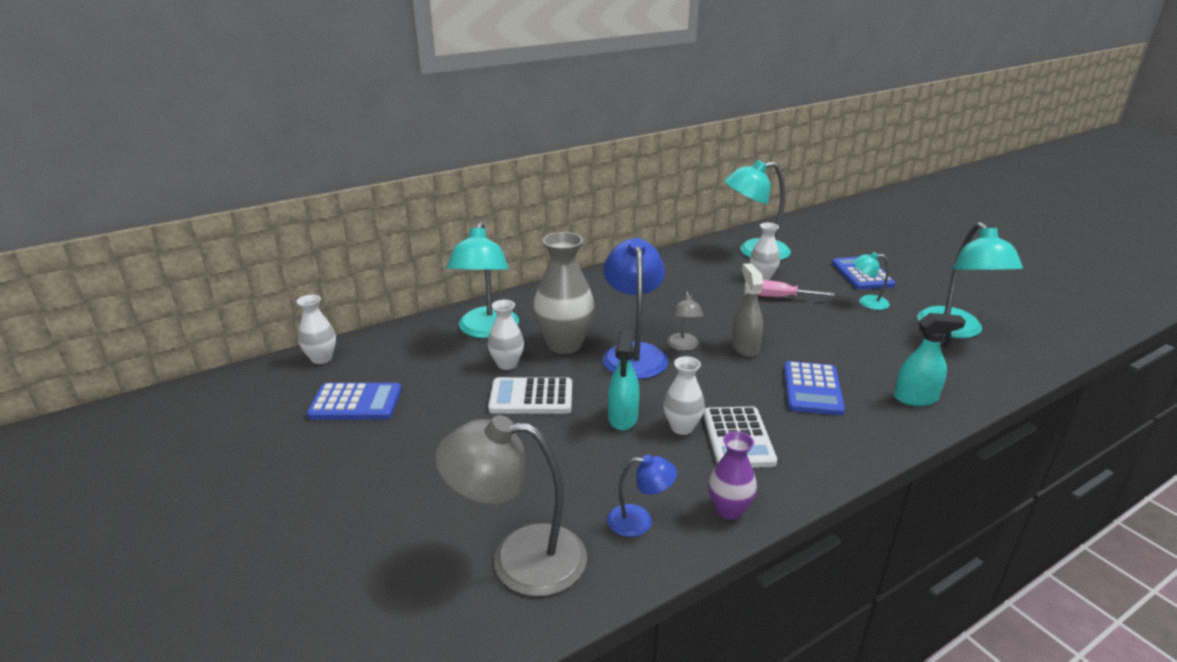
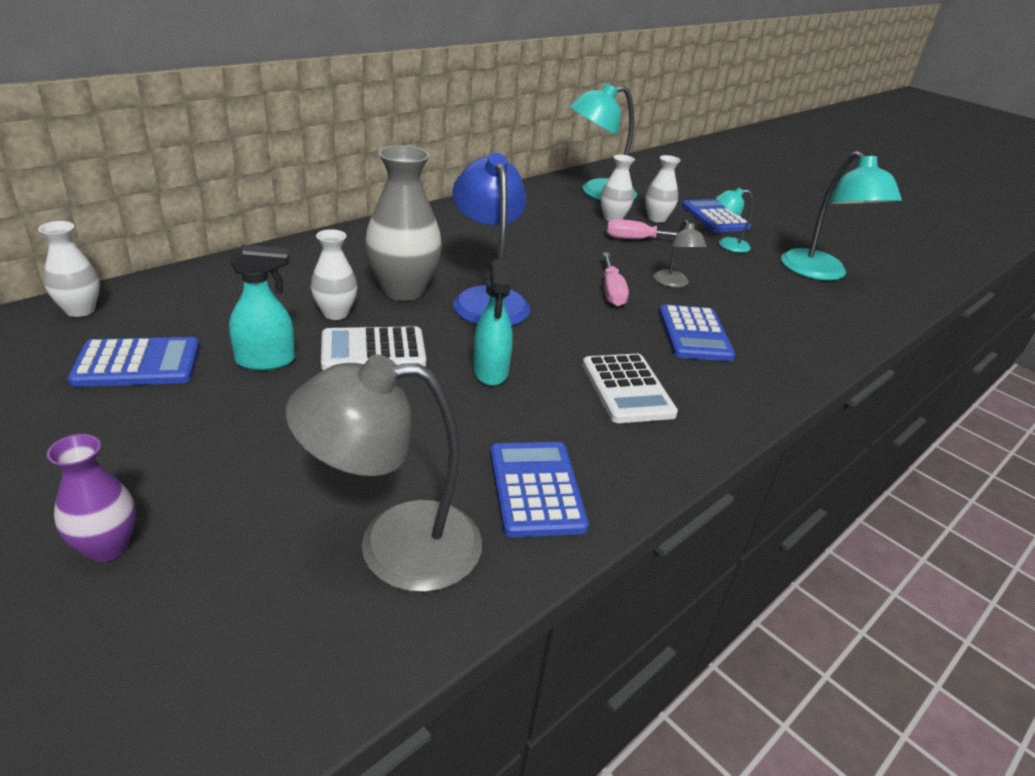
camera: 15 degrees left, 5 degrees up
(486, 330) = (302, 275): turquoise lamp -> none
(639, 521) = (536, 489): blue lamp -> blue calculator
(682, 427) = (561, 379): white vase -> white vase (656, 218)
(683, 346) = (543, 291): grey lamp -> grey lamp (673, 283)
(729, 510) = (636, 470): purple vase -> purple vase (107, 547)
(745, 347) = (611, 291): grey spray bottle -> pink screwdriver
(916, 398) = (801, 341): turquoise spray bottle -> turquoise spray bottle (266, 361)

